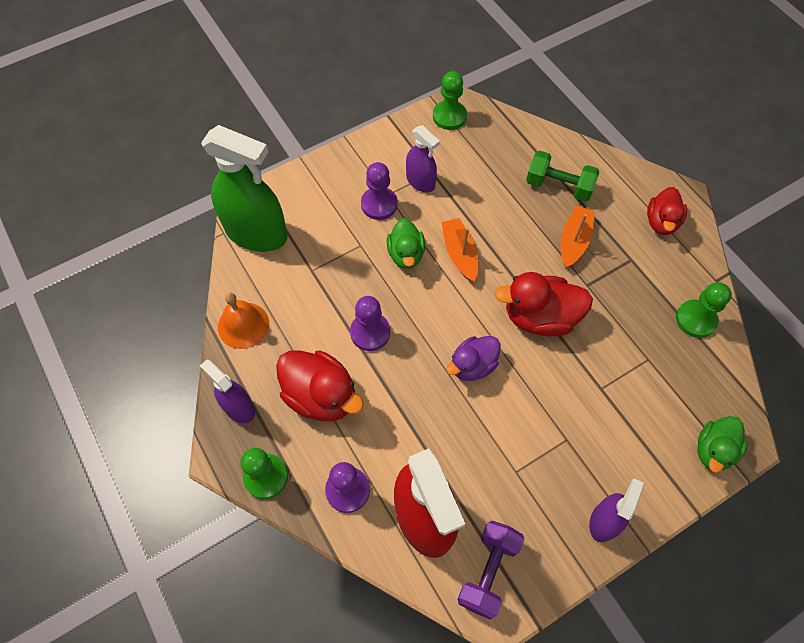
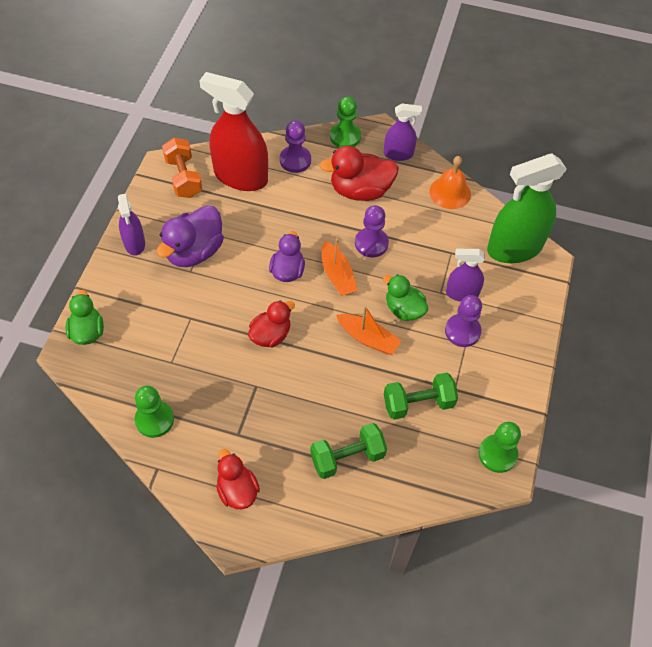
camera: 135 degrees right, 5 degrees down
(420, 181) = (454, 374): purple spray bottle -> purple spray bottle (462, 293)
(470, 182) = (418, 403): none -> green dumbbell
(488, 571) = (183, 177): purple dumbbell -> orange dumbbell
(540, 317) = (270, 335): red duck -> red duck, size x0.65
(547, 459) = (194, 252): none -> purple duck
(574, 241) = (294, 415): orange boat -> orange boat (337, 275)

